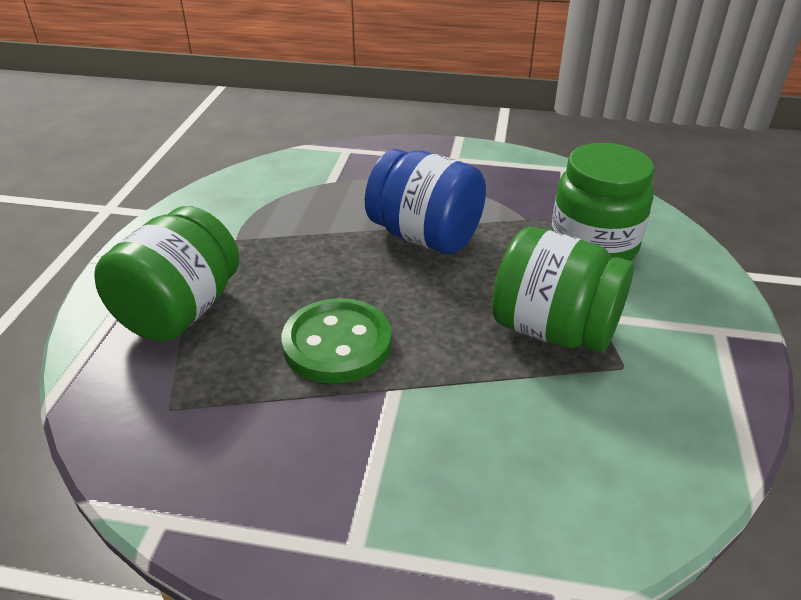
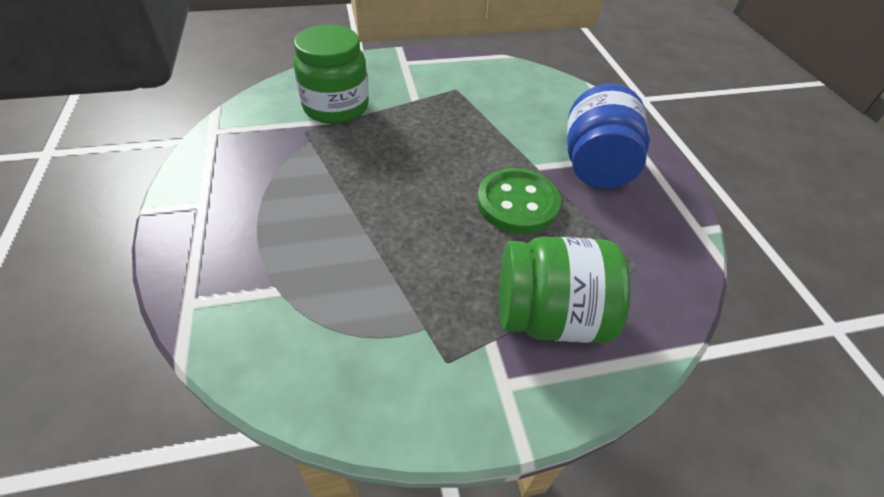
camera: 115 degrees left, 10 degrees up
(425, 237) = (360, 191): blue jar -> blue jar (596, 166)
(553, 329) = (440, 114): green jar -> none

